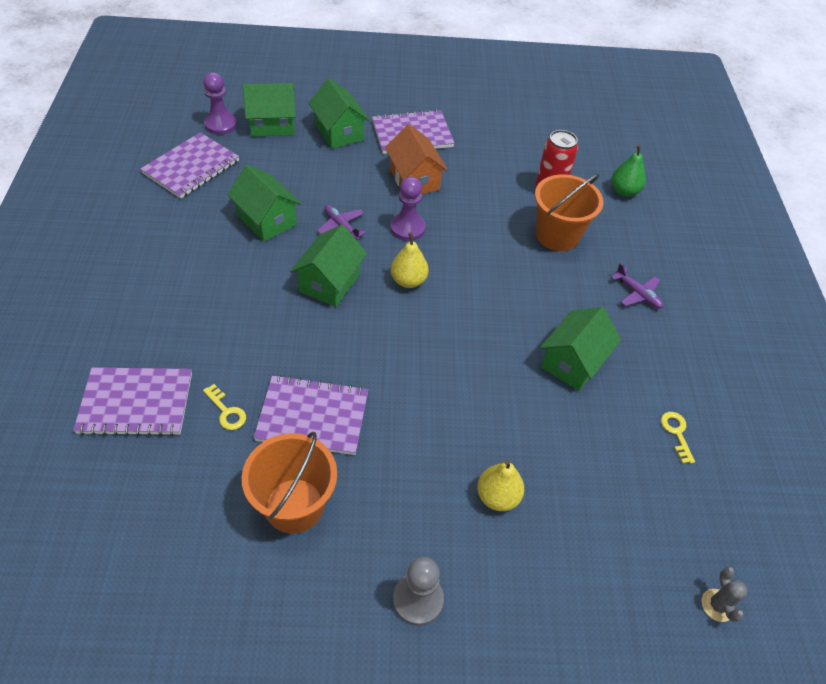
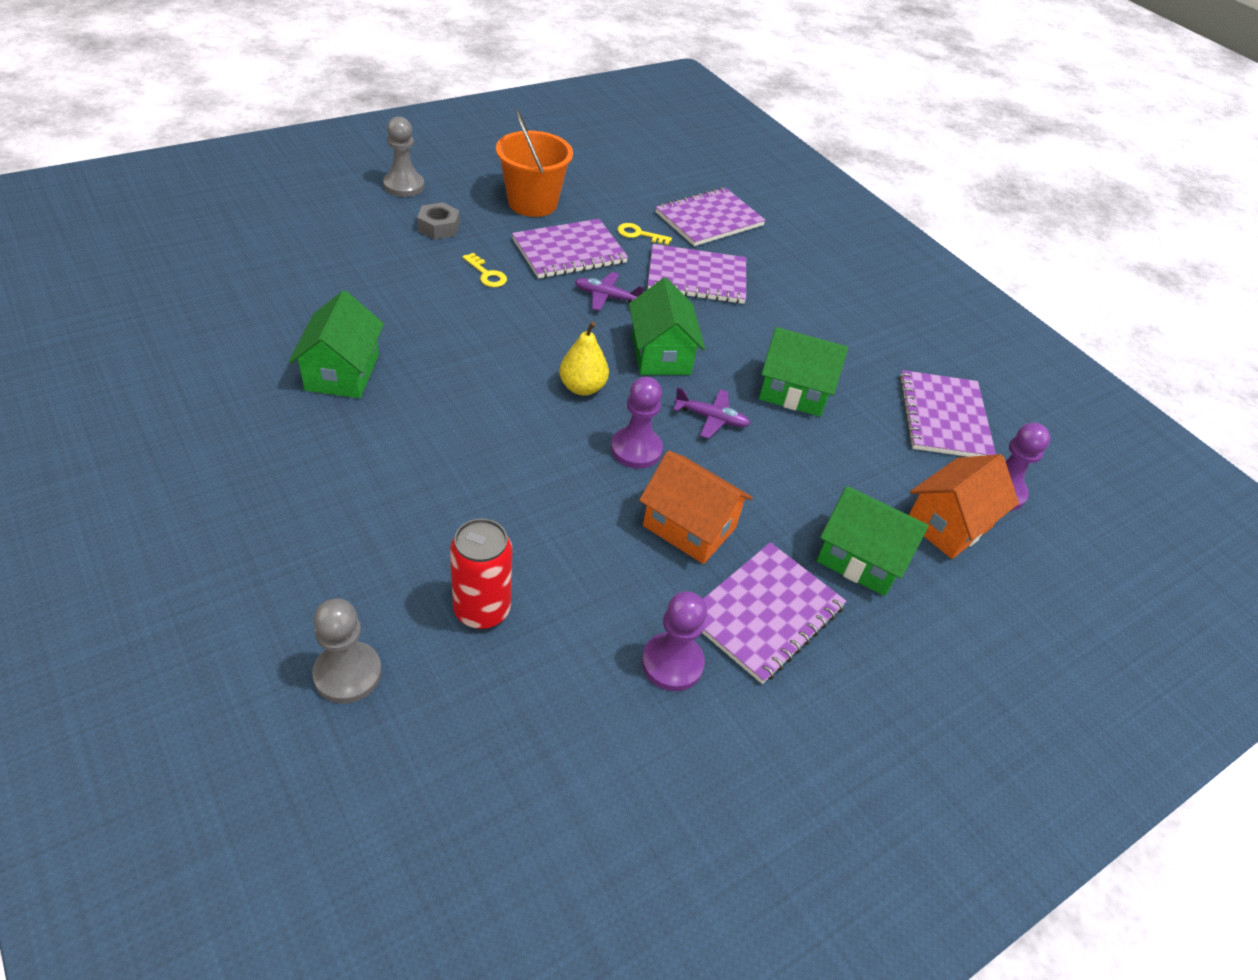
camera: 145 degrees right, 5 degrees down
(227, 339) = (697, 277): none -> purple notebook
(272, 125) = (949, 524): green house -> orange house
(416, 505) = (439, 227): none -> grey nut
(473, 136) = (672, 663): none -> purple pawn
(497, 496) = (373, 249): yellow pear -> none
(557, 235) = (431, 528): orange bucket -> none
(624, 191) = (348, 674): green pear -> grey pawn
(637, 294) = (278, 486): purple plane -> purple plane (606, 297)
(676, 433) = (200, 345): yellow key -> yellow key (487, 274)
(717, 605) = (148, 240): grey cactus -> none

